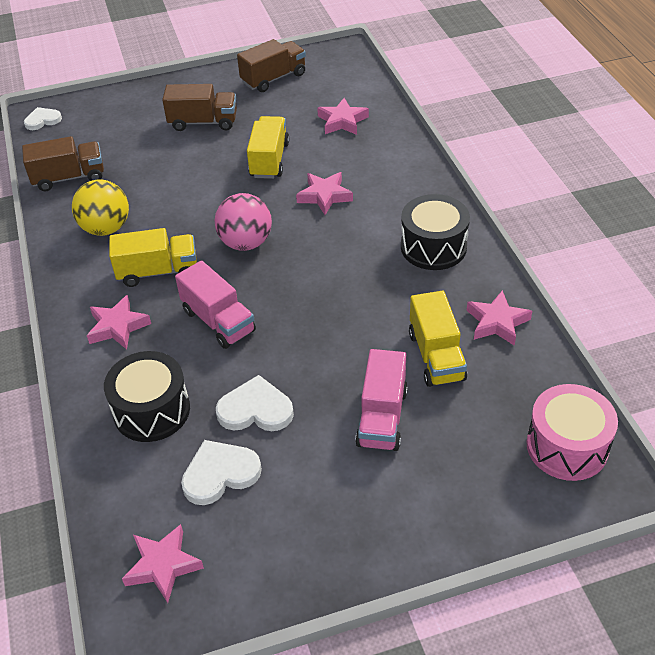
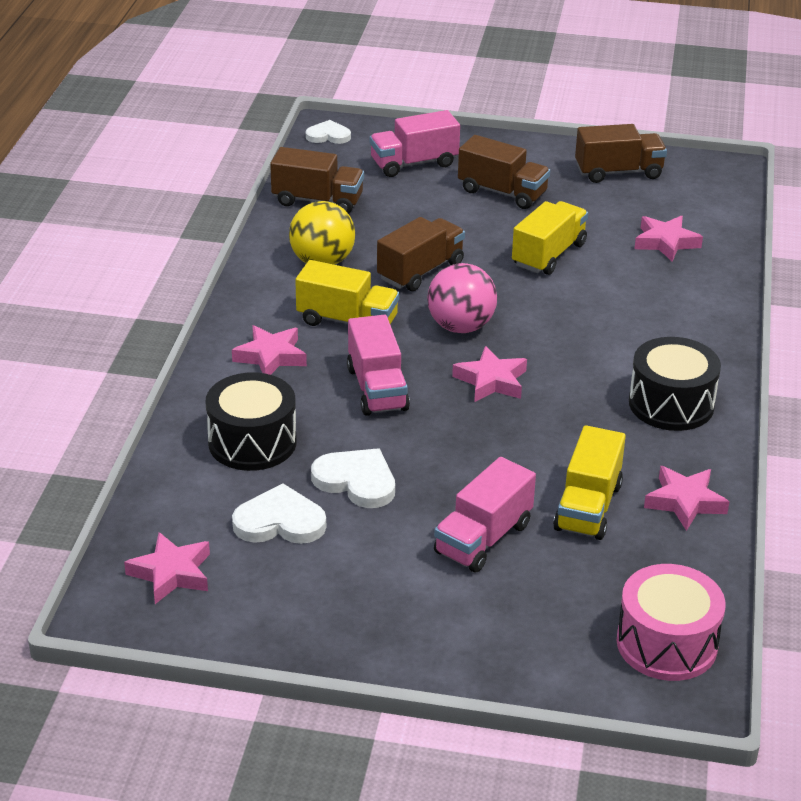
camera: 25 degrees right, 10 degrees down
(123, 121) = (414, 163): none -> pink truck
(186, 208) = (420, 271): none -> brown truck
(324, 196) = (584, 311): pink star -> pink star (491, 381)

